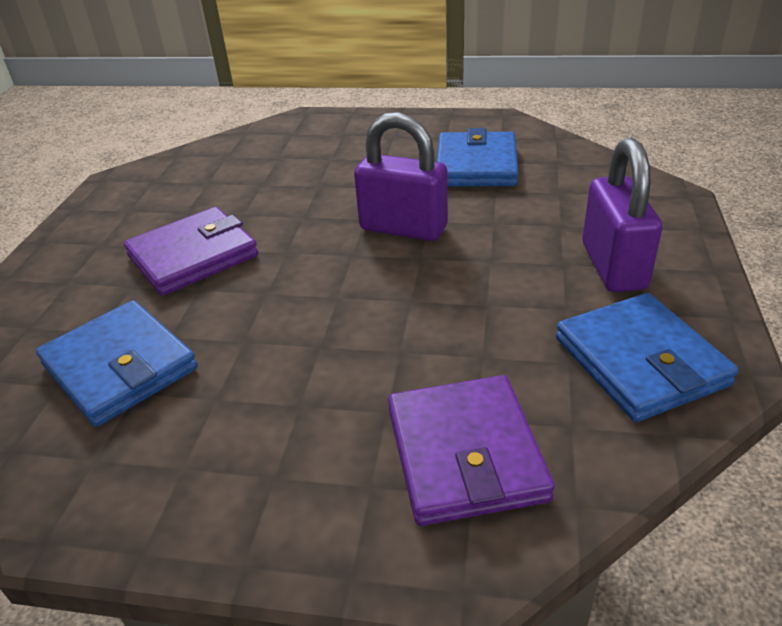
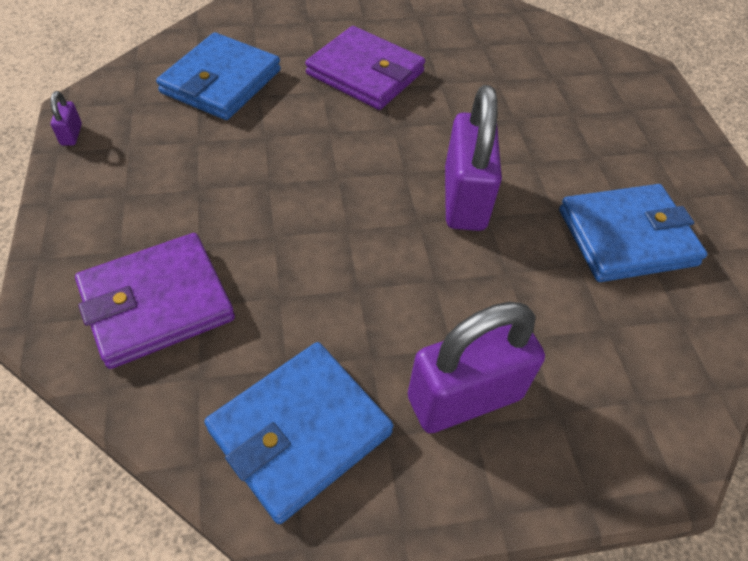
camera: 65 degrees right, 15 degrees up
(116, 535) = (71, 135): none -> purple padlock

